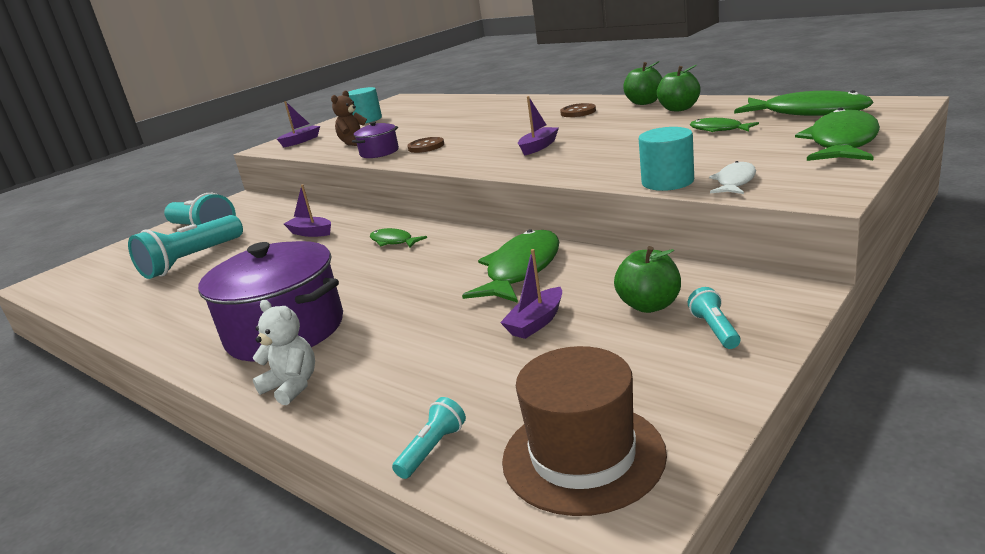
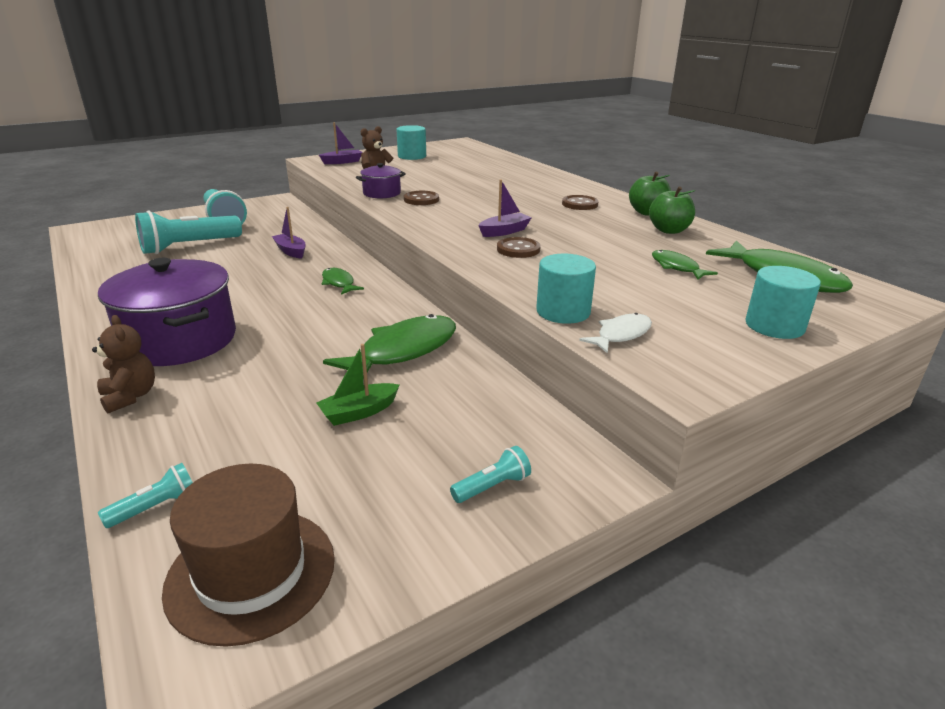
camera: 15 degrees right, 5 degrees up
(292, 386) = (130, 396): white teddy bear -> brown teddy bear
(536, 322) = (359, 412): purple boat -> green boat
(569, 155) = (518, 249): none -> brown button
(649, 305) = (465, 434): green apple -> none
(714, 329) = (492, 486): turquoise flashlight -> turquoise flashlight turned 45 degrees clockwise
(842, 143) = (774, 326): green fish -> turquoise cylinder

